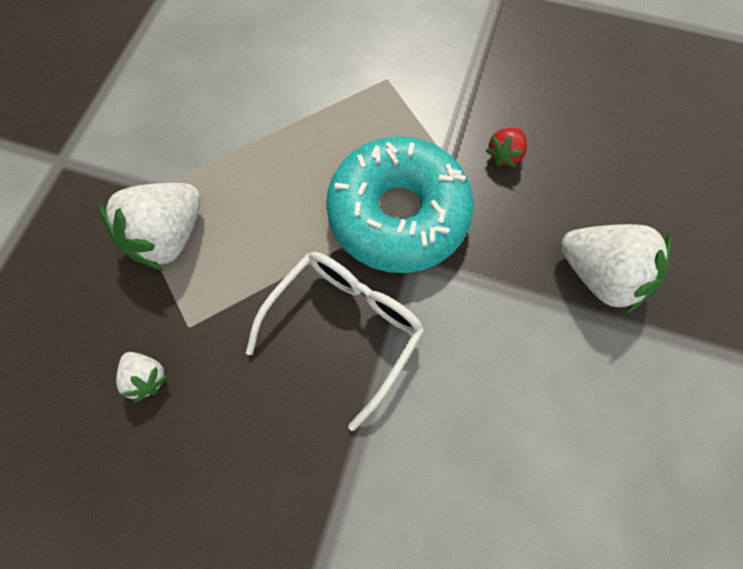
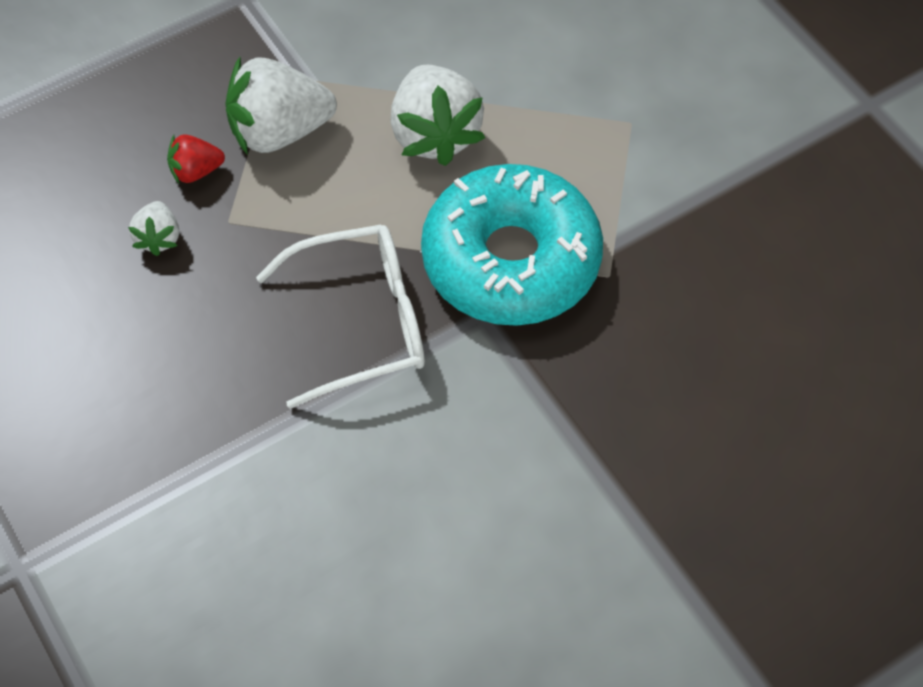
camera: 40 degrees right, 10 degrees down
(505, 155) = (680, 281): red strawberry -> red strawberry (196, 171)
(600, 275) = (658, 460): white strawberry -> white strawberry (435, 134)

